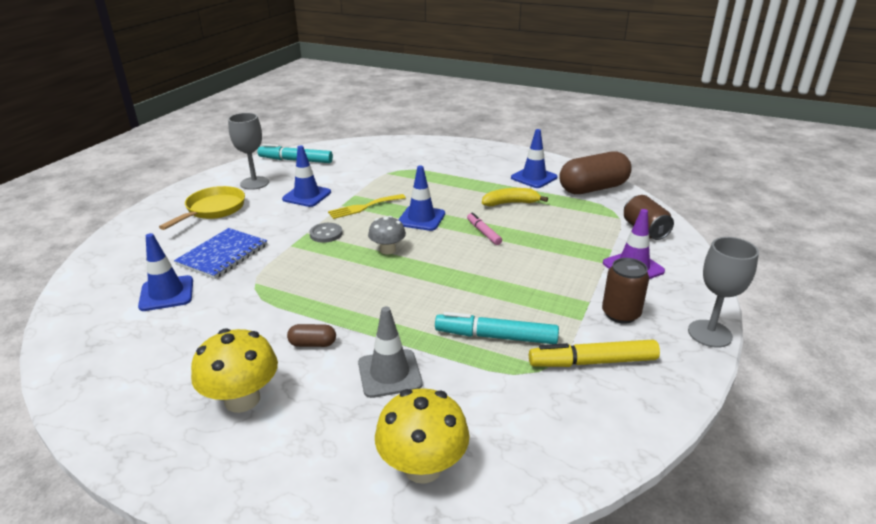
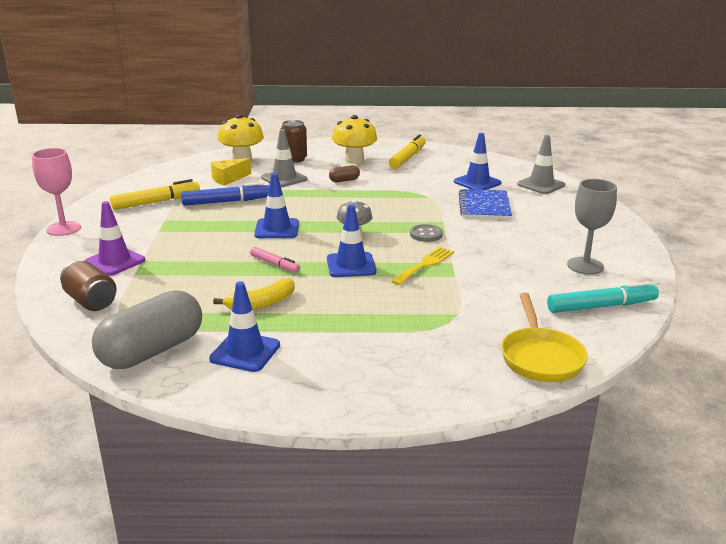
camera: 155 degrees right, 5 degrees down
(112, 271) = (541, 185): none -> grey traffic cone
(159, 381) = (408, 158): none -> yellow marker
(213, 210) = (565, 233): yellow pan -> yellow pan (540, 357)
(307, 196) = (503, 264): blue traffic cone -> blue traffic cone (277, 229)
(473, 398) = (228, 179): none -> yellow cheese
(496, 337) = (226, 202): turquoise marker -> blue marker
(593, 188) = (152, 351): brown capsule -> grey capsule
(620, 314) = (132, 228): brown can -> brown can (294, 159)
(709, 333) = (63, 228): grey goblet -> pink goblet

